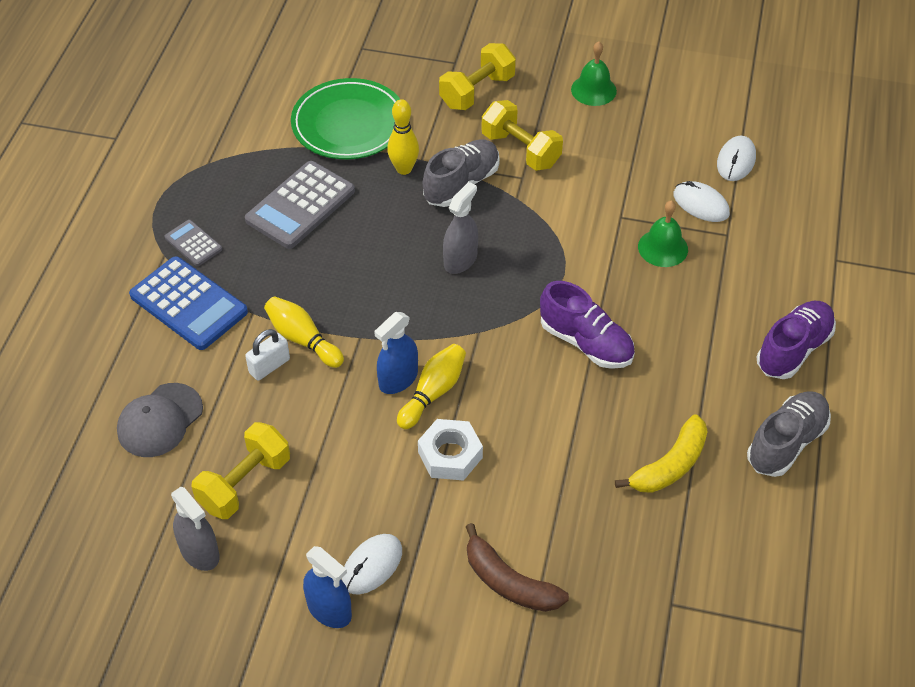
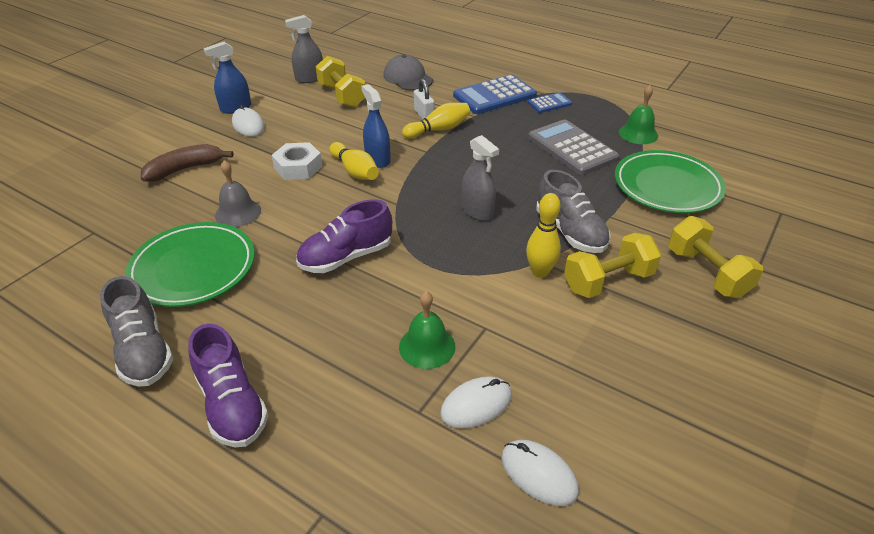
camera: 110 degrees right, 10 degrees down
(193, 243) = (549, 103): grey calculator -> blue calculator
(404, 169) = (600, 204): yellow bowling pin -> yellow bowling pin (540, 272)
(565, 473) = (238, 213): none -> grey bell
(593, 90) = (702, 370): green bell -> green bell (638, 134)
(670, 465) = (193, 268): yellow banana -> green plate

